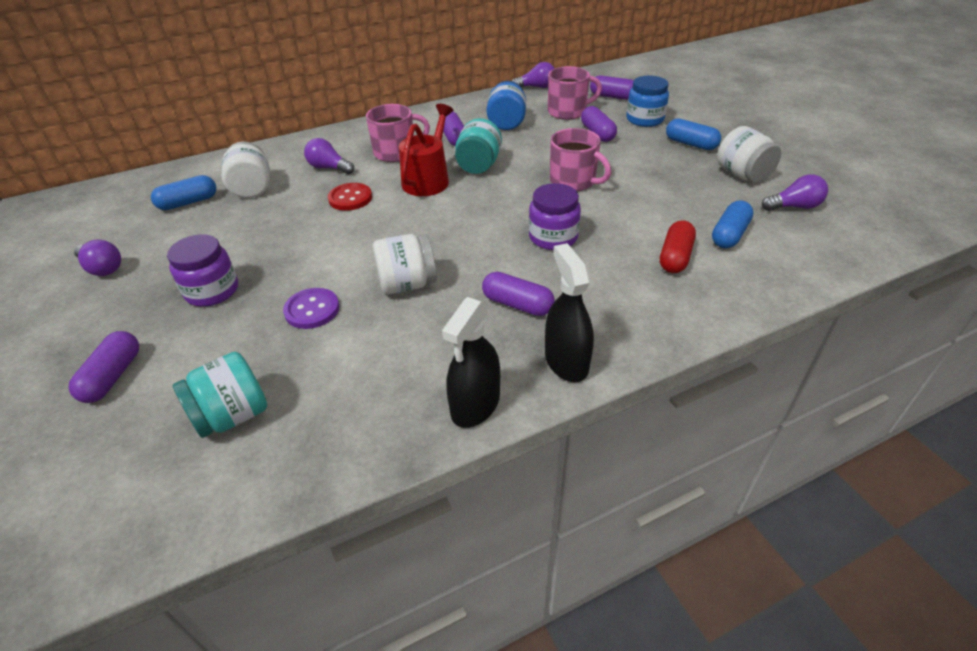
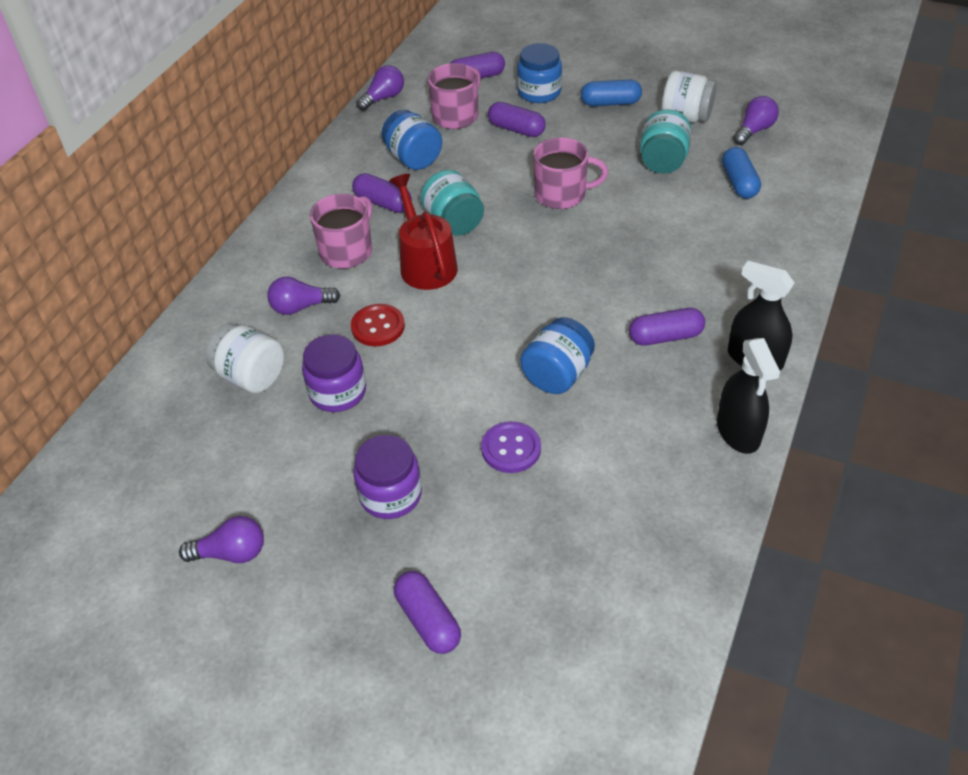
camera: 40 degrees left, 5 degrees up
(188, 202) = (202, 433): blue capsule -> none
(233, 415) = (581, 568): turquoise jar -> turquoise jar (662, 161)
(407, 284) = (557, 375): white jar -> blue jar
(553, 237) = (615, 260): purple jar -> purple jar (337, 392)
(675, 257) = (725, 225): red capsule -> none

